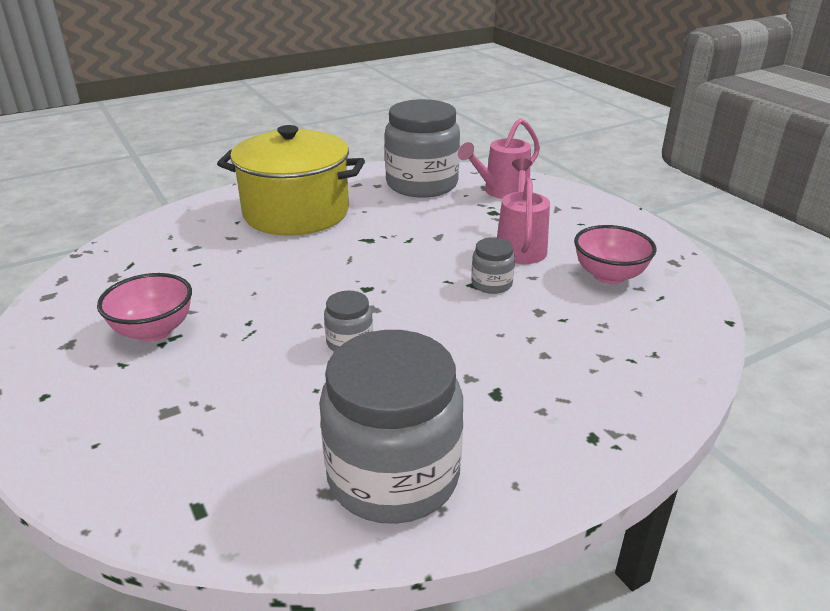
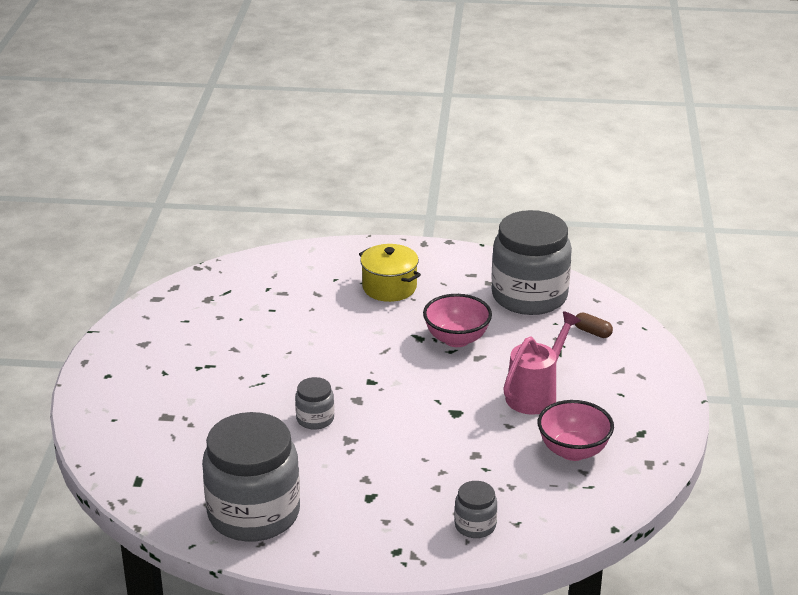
camera: 35 degrees right, 0 degrees up
(154, 331) = (200, 355): pink bowl -> pink bowl (456, 339)
(296, 212) = (389, 287): yellow pot -> yellow pot, size x0.53
(491, 284) = (468, 417): grey jar -> grey jar (475, 525)
(501, 192) = (592, 332): pink watering can -> brown capsule

